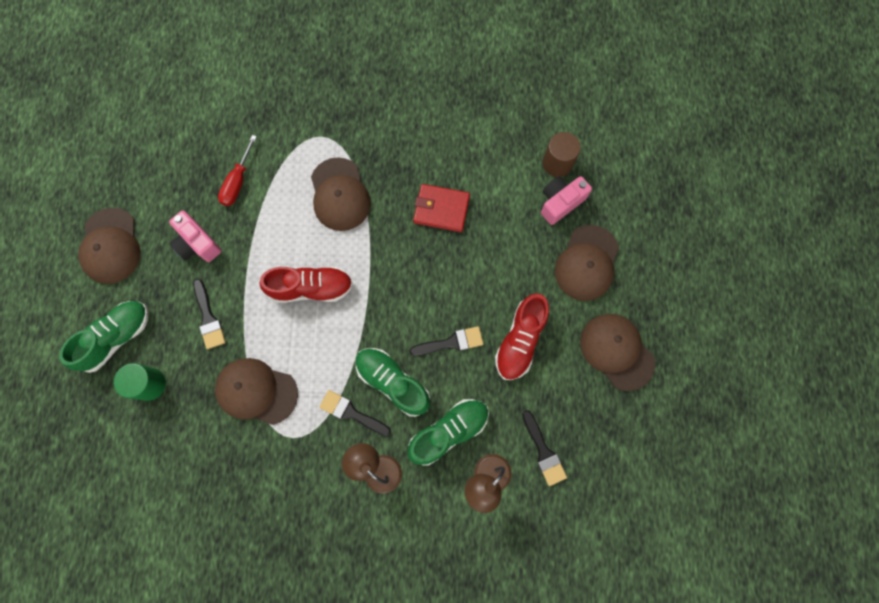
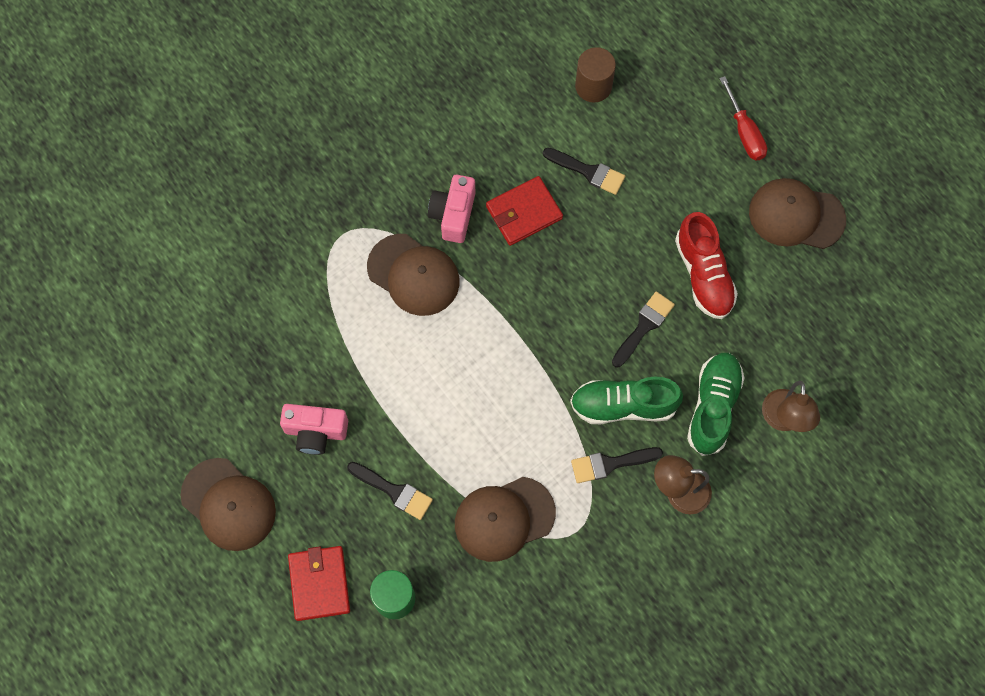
camera: 40 degrees left, 5 degrees down
(116, 337) = (319, 583): green shoe -> red wallet
(238, 181) = (299, 341): red screwdriver -> red screwdriver (744, 132)
(311, 288) = (467, 383): red shoe -> none
(543, 451) = (811, 355): black brush -> black brush (588, 171)
(560, 202) = (628, 121): pink camera -> pink camera (453, 214)
(586, 263) = (701, 157): brown cap -> none

